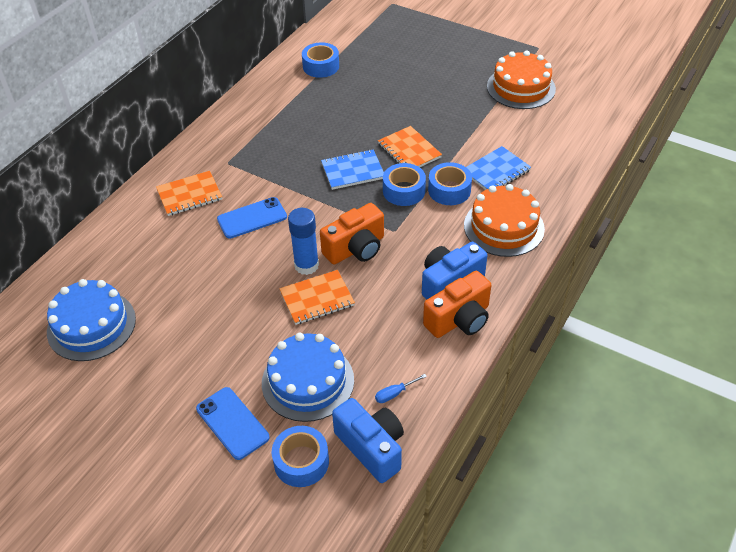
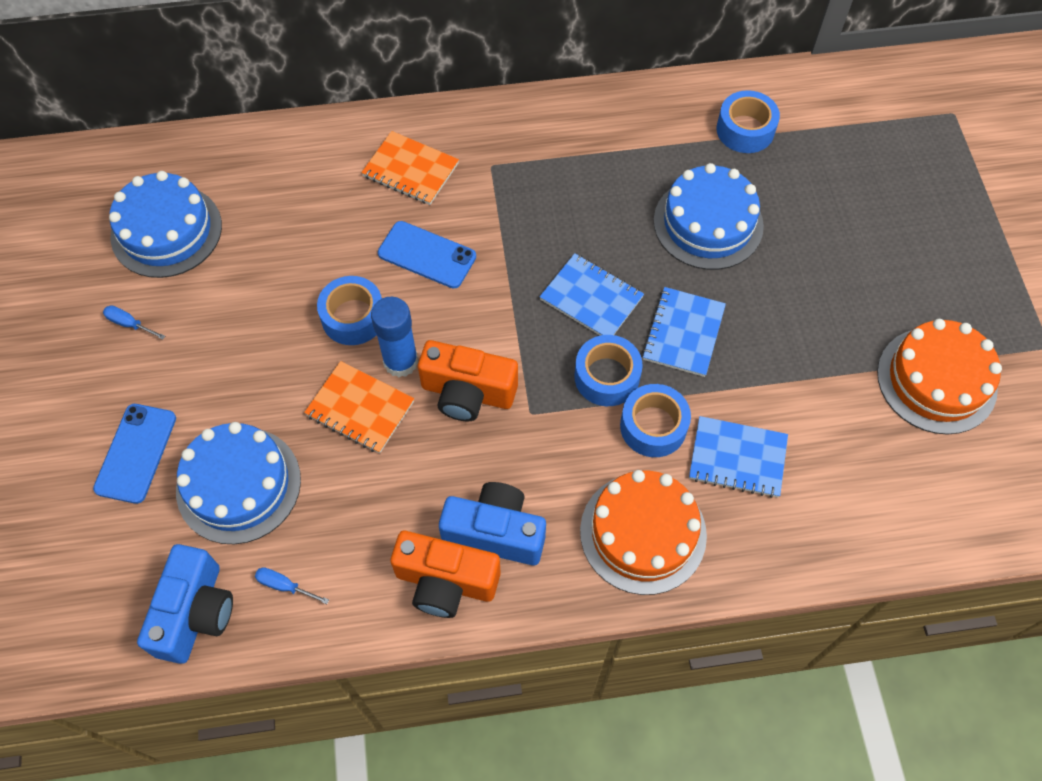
camera: 50 degrees right, 15 degrees up
(136, 379) = (130, 324): none -> blue screwdriver
(301, 462) = (132, 555): blue tape -> blue tape (353, 317)
(358, 108) = (708, 223): none -> blue cake
(409, 151) = (683, 333): orange notebook -> blue notebook

